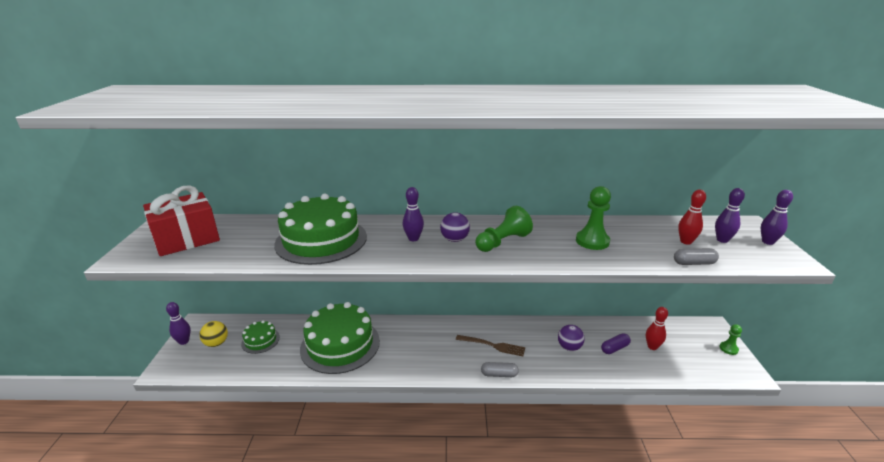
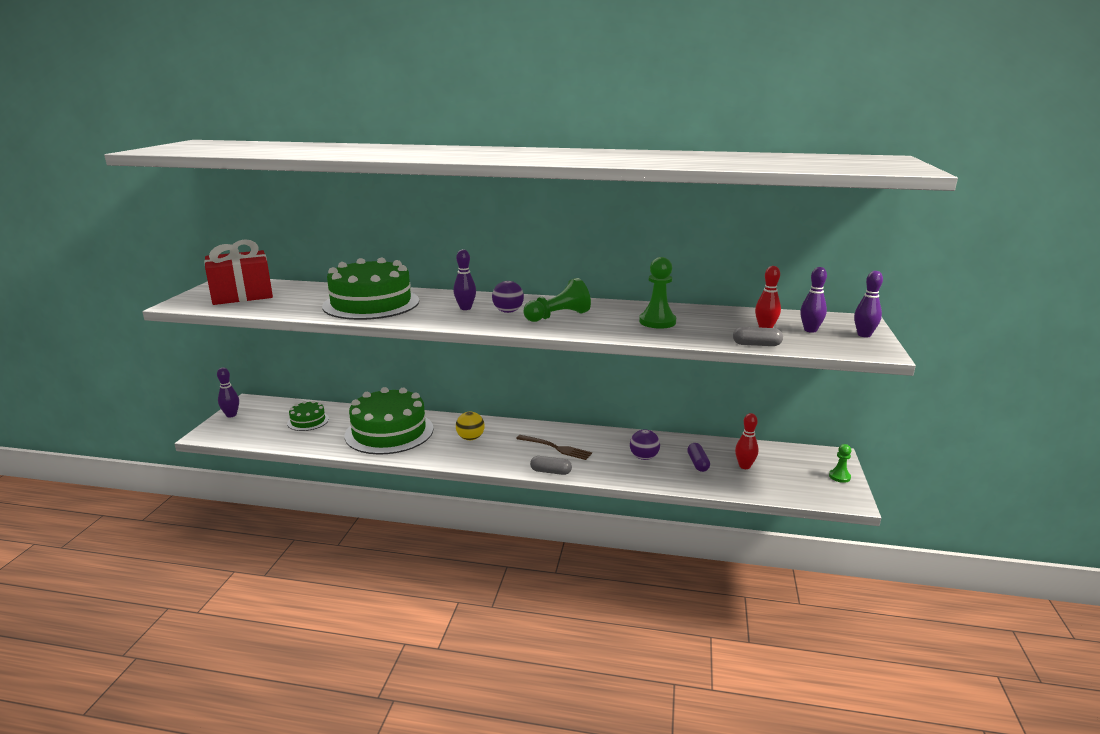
camera: 10 degrees right, 5 degrees down
(216, 343) = (263, 419): yellow ball -> yellow ball (470, 438)
(614, 348) = (698, 463): purple capsule -> purple capsule turned 75 degrees counterclockwise

